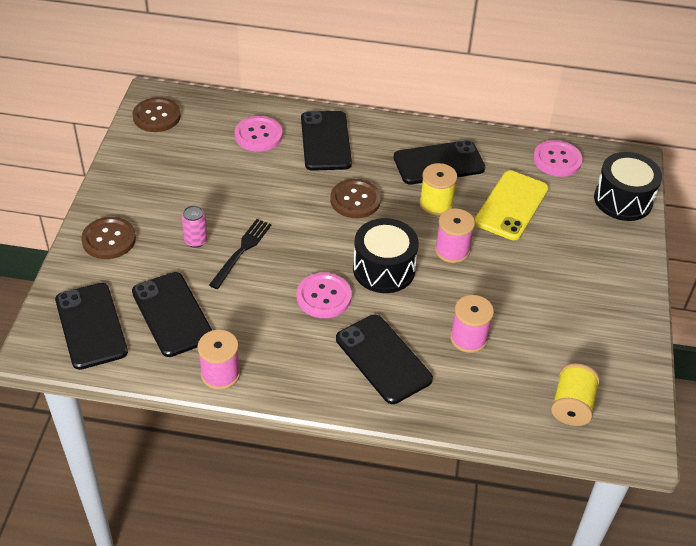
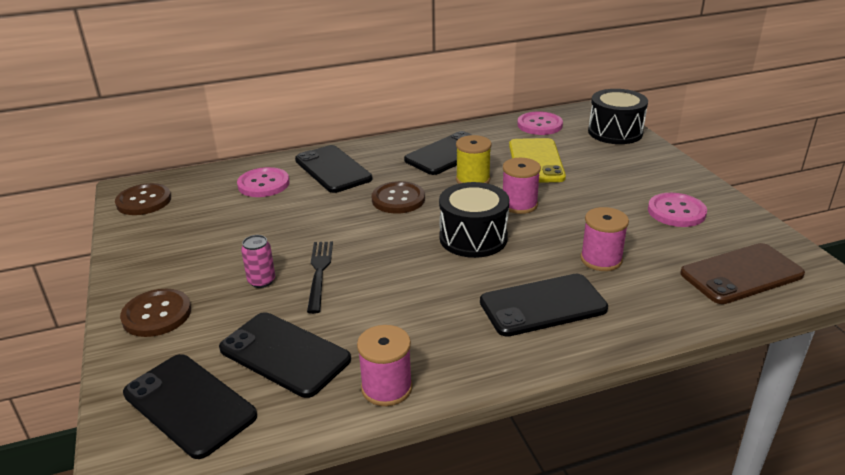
camera: 25 degrees left, 15 degrees down
(323, 297) = (436, 278): pink button -> pink button (676, 212)
(383, 359) = (543, 305): black phone -> black phone turned 45 degrees counterclockwise
(571, 406) = (741, 274): yellow spool -> brown phone

